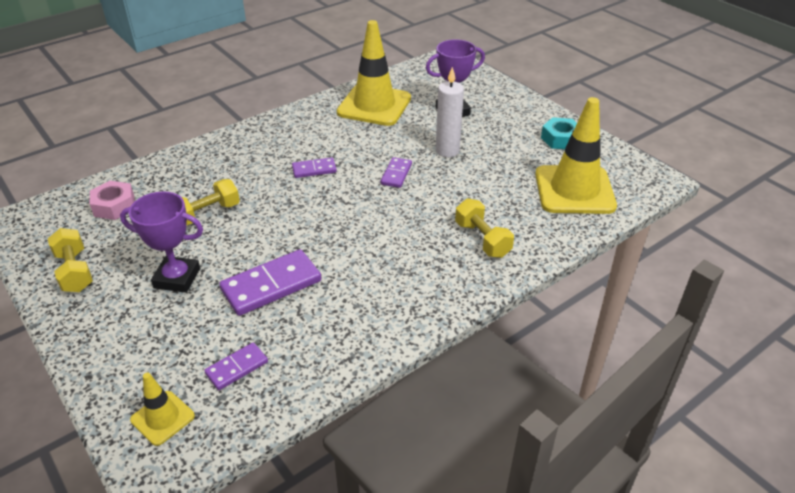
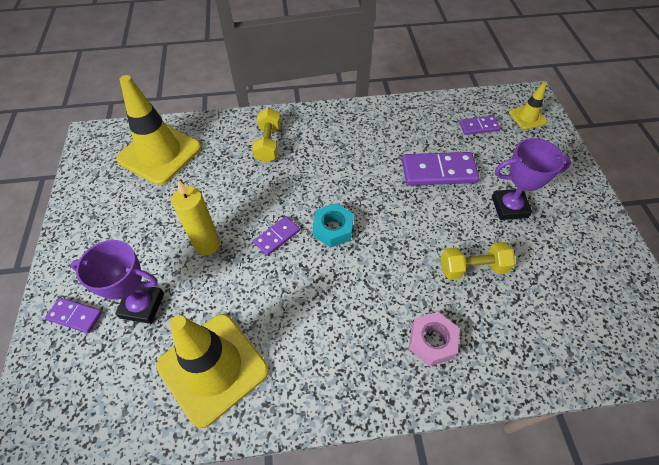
camera: 150 degrees left, 15 degrees up
(75, 271) = (598, 251): yellow dumbbell -> none
(114, 206) = (567, 324): pink nut -> pink nut (432, 341)
(177, 278) = (509, 207): purple trophy -> purple trophy turned 45 degrees counterclockwise
(314, 169) = (347, 281): purple domino -> purple domino (75, 316)
(447, 151) = (207, 244): white candle -> yellow candle
(560, 139) = (98, 209): turquoise nut -> turquoise nut (333, 229)

